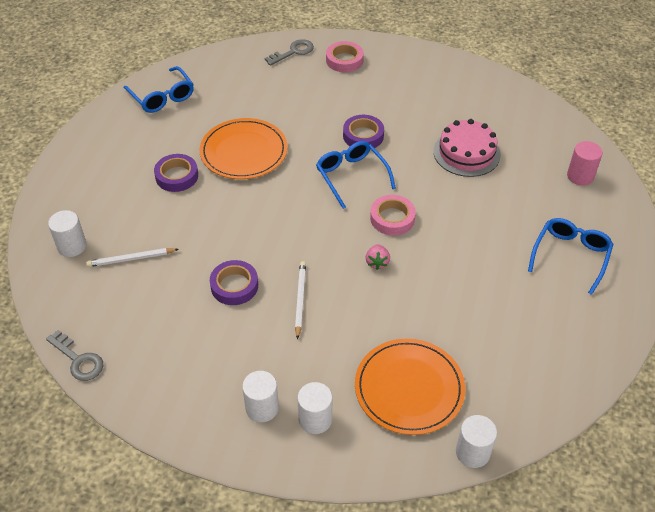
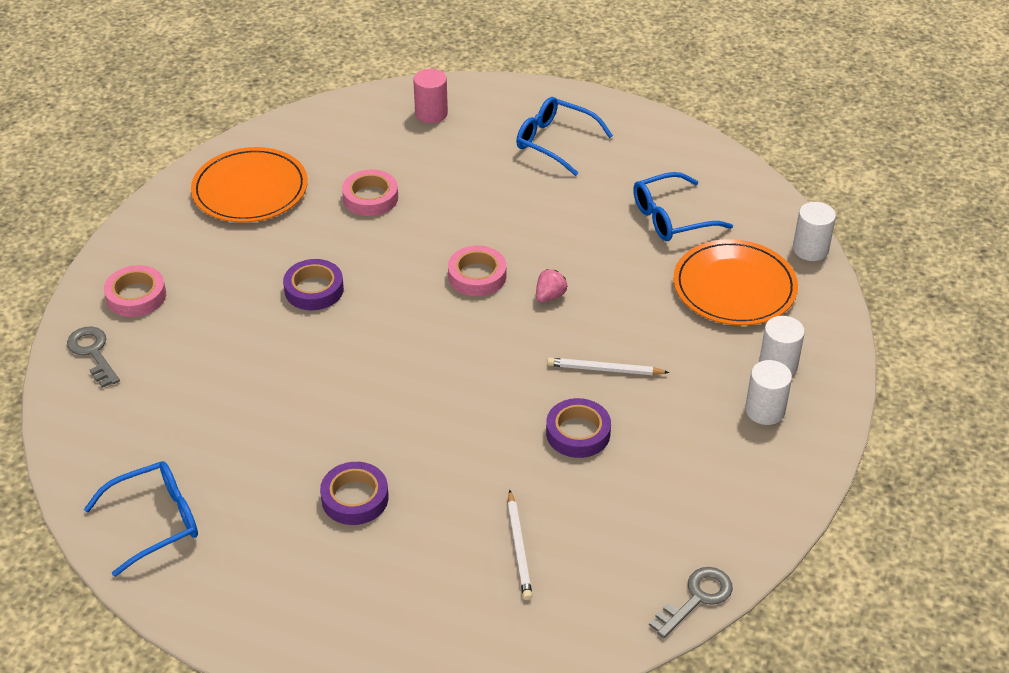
camera: 85 degrees left, 5 degrees down
(72, 246) = (485, 624): white cylinder -> none
(244, 151) = (317, 418): orange plate -> orange plate (250, 189)
(351, 176) = (392, 307): blue glasses -> blue glasses (671, 218)
(377, 262) = (550, 296): pink strawberry -> pink strawberry turned 60 degrees counterclockwise
(466, 153) = (370, 198): pink cake -> pink tape

